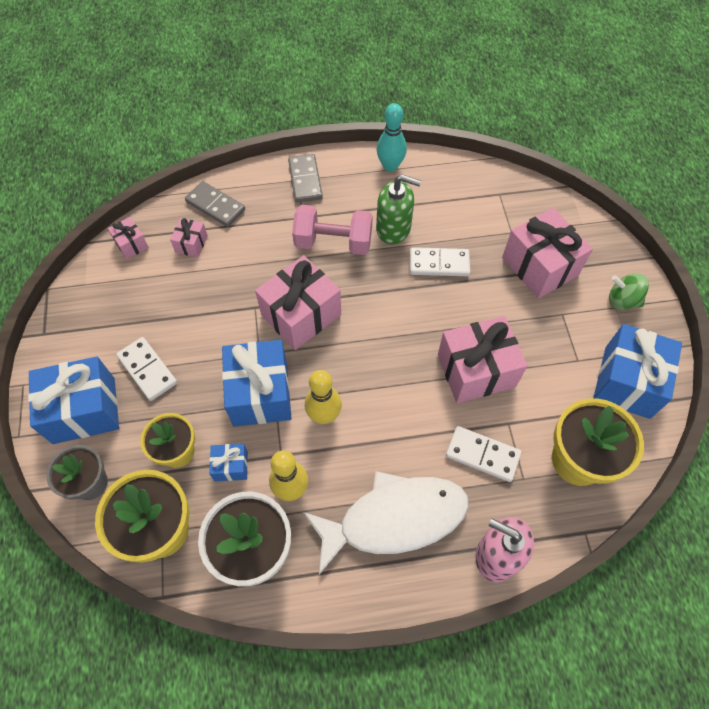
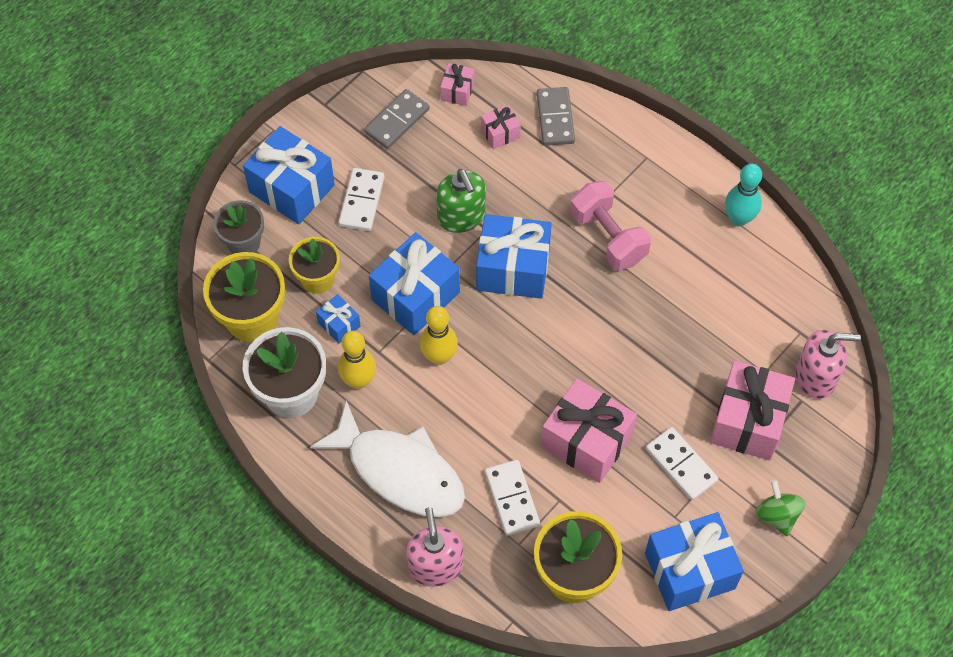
camera: 50 degrees right, 0 degrees up
(301, 315) = (513, 269): pink gift -> blue gift
(305, 180) = (652, 163): grey domino -> grey domino (397, 121)
(393, 228) = (670, 273): green soap dispenser -> green soap dispenser (461, 216)
(439, 264) = (668, 337): white domino -> white domino (681, 465)
(538, 208) = (816, 377): none -> pink soap dispenser

